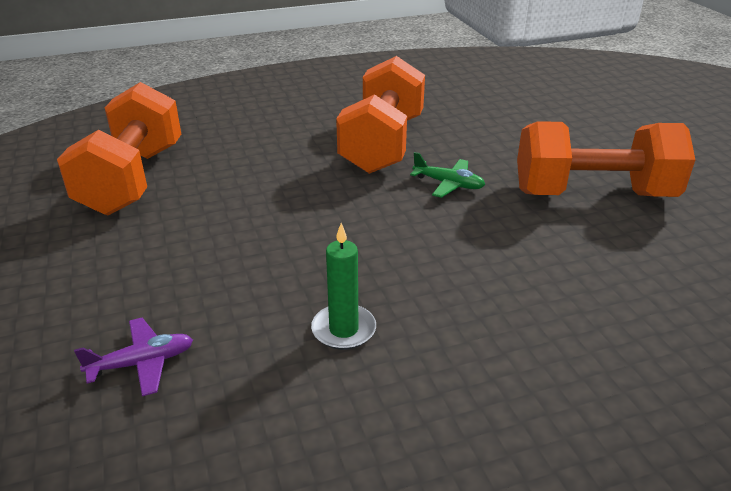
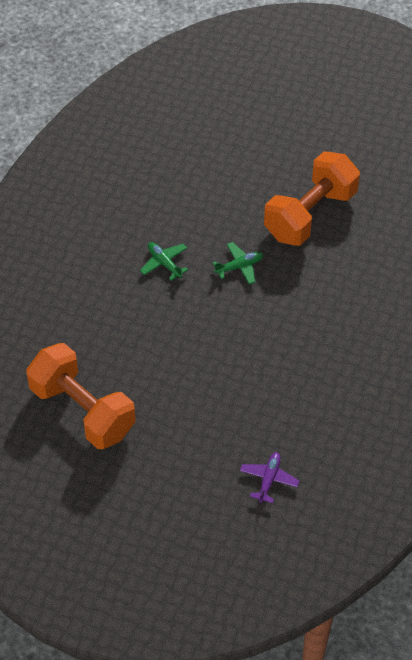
camera: 50 degrees left, 20 degrees up
(343, 329) = (314, 393): green candle -> none
(382, 144) = (164, 263): orange dumbbell -> green plane

